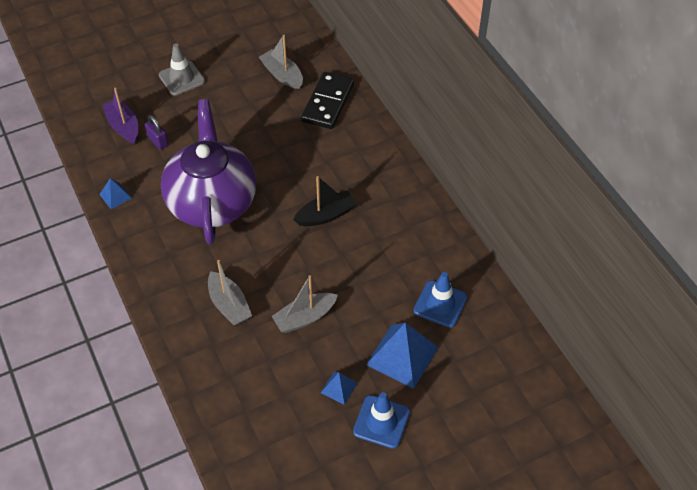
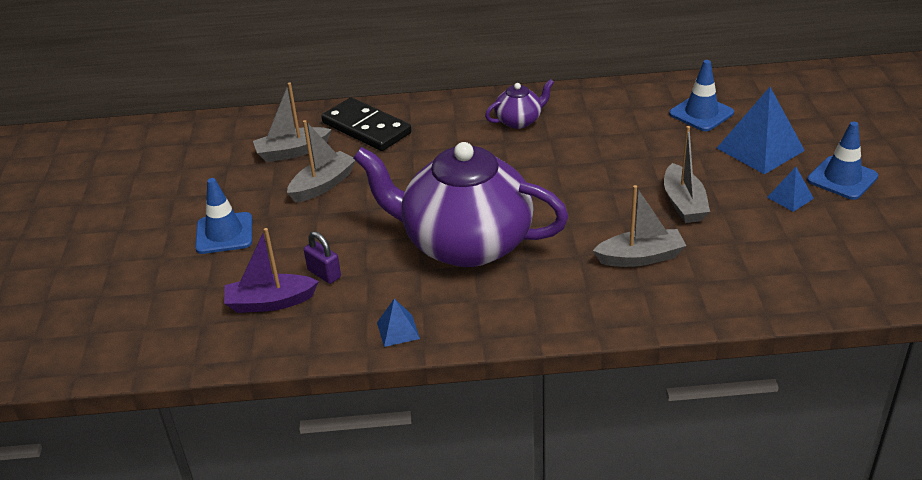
camera: 65 degrees left, 15 degrees down
(158, 141) = (324, 274): purple padlock -> purple padlock turned 60 degrees clockwise
(182, 78) = (224, 233): grey traffic cone -> blue traffic cone
(250, 105) = (323, 185): none -> grey boat
(325, 215) = (540, 161): black boat -> none
(376, 187) = (519, 121): none -> purple teapot

